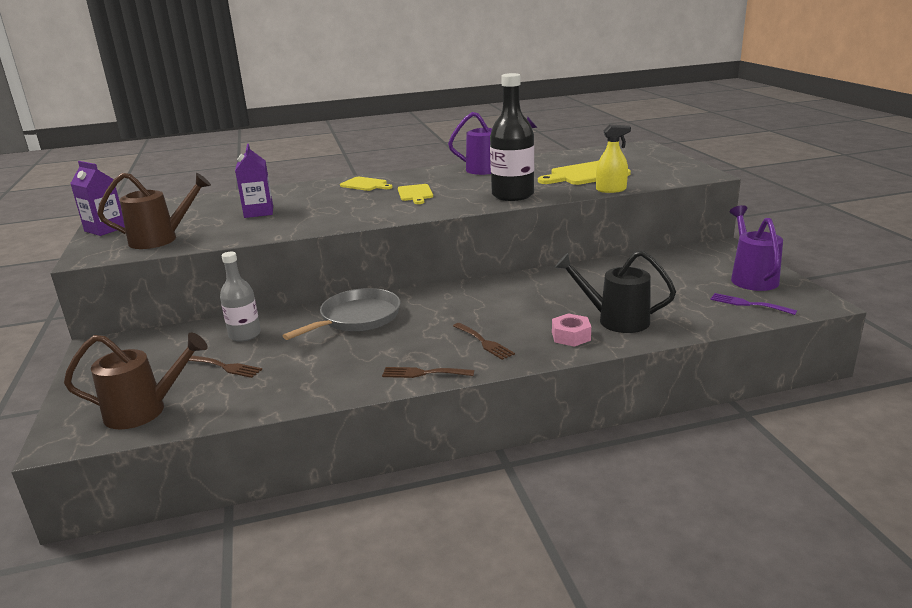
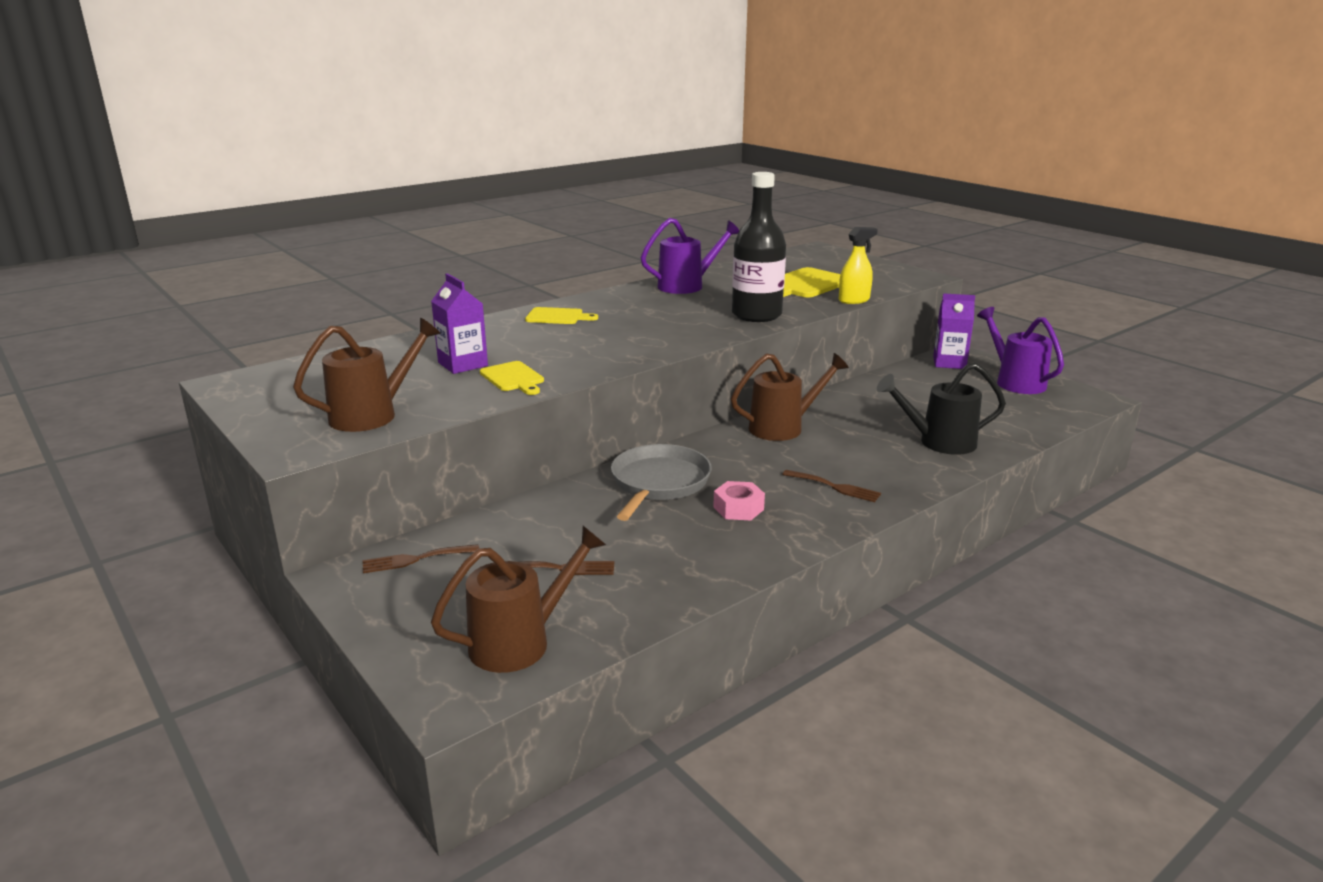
camera: 25 degrees left, 0 degrees up
(105, 229) = (259, 411): purple carton -> purple carton (949, 363)
(245, 335) = (538, 526): grey bottle -> none
(415, 194) = (639, 323): yellow cutting board -> yellow cutting board (513, 378)
(423, 373) = (809, 531): brown fork -> brown fork (415, 559)
(498, 290) = (783, 428): none -> brown watering can
(571, 336) = (915, 466): pink nut -> pink nut (738, 508)
(748, 304) = (1040, 408): purple fork -> none

